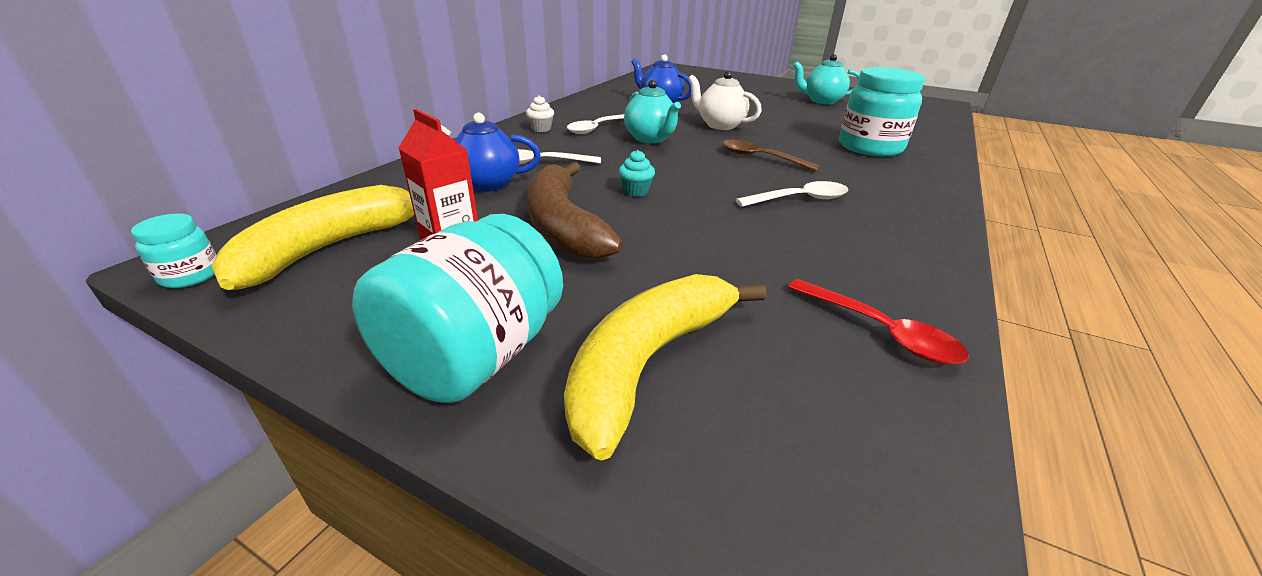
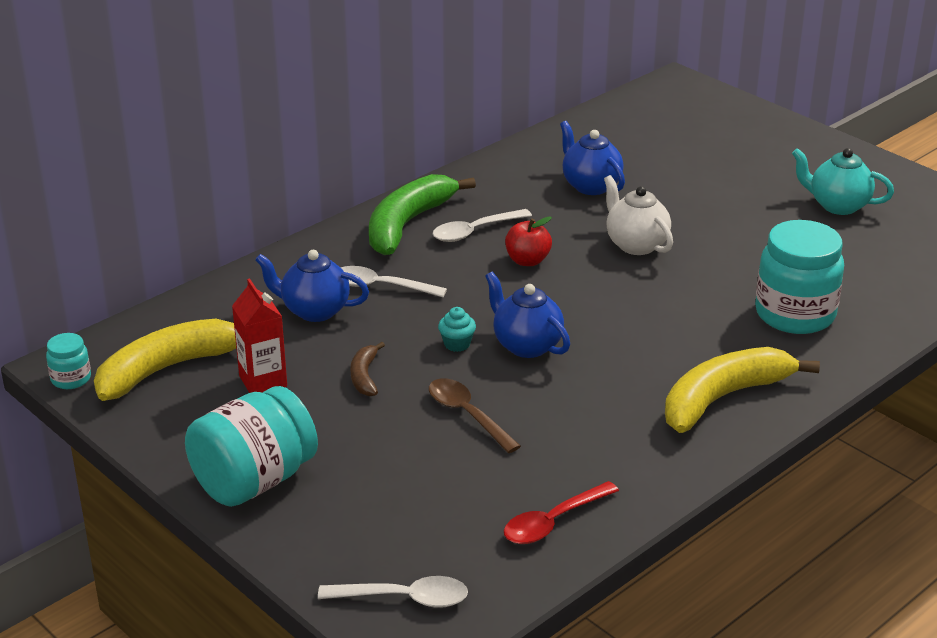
camera: 20 degrees right, 0 degrees up
(541, 129) = (408, 224): white cupcake -> green banana
(563, 225) = (365, 376): brown banana -> brown banana, size x0.47
(648, 362) = (365, 508): yellow banana -> yellow banana (723, 398)
(650, 139) = (527, 261): turquoise teapot -> red apple
(697, 185) = (526, 345): none -> blue teapot
(760, 158) = (634, 313): brown spoon -> brown spoon (467, 415)
(800, 199) = (620, 382): white spoon -> white spoon (404, 598)
(880, 331) = (553, 522): red spoon -> red spoon turned 75 degrees clockwise

